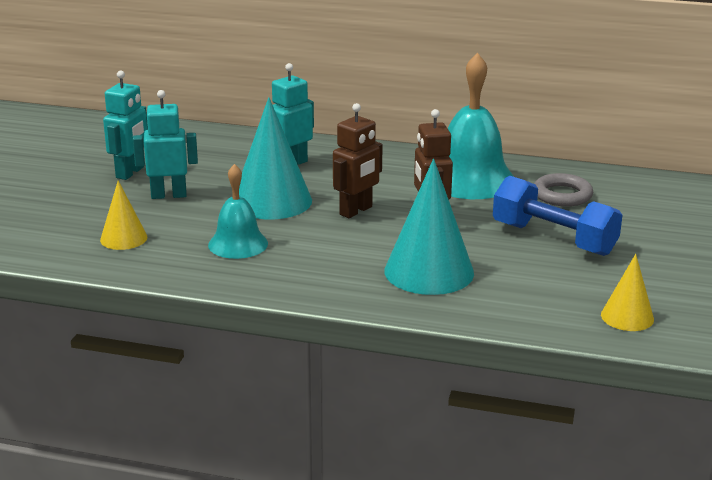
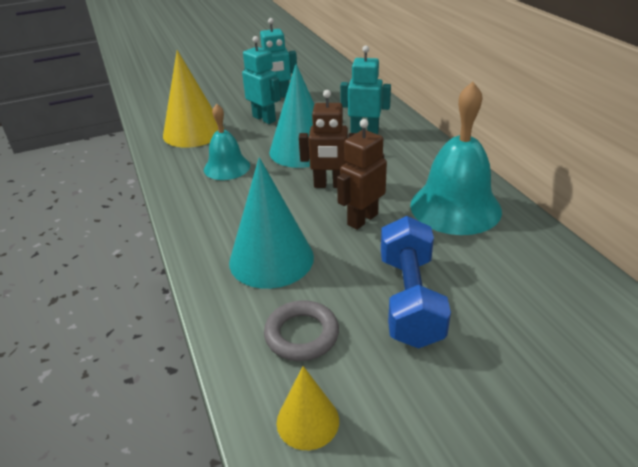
camera: 55 degrees right, 10 degrees up
(123, 238) = (193, 132): yellow cone -> yellow cone, size x1.83
(562, 195) = (502, 266): grey ring -> grey ring (301, 334)

